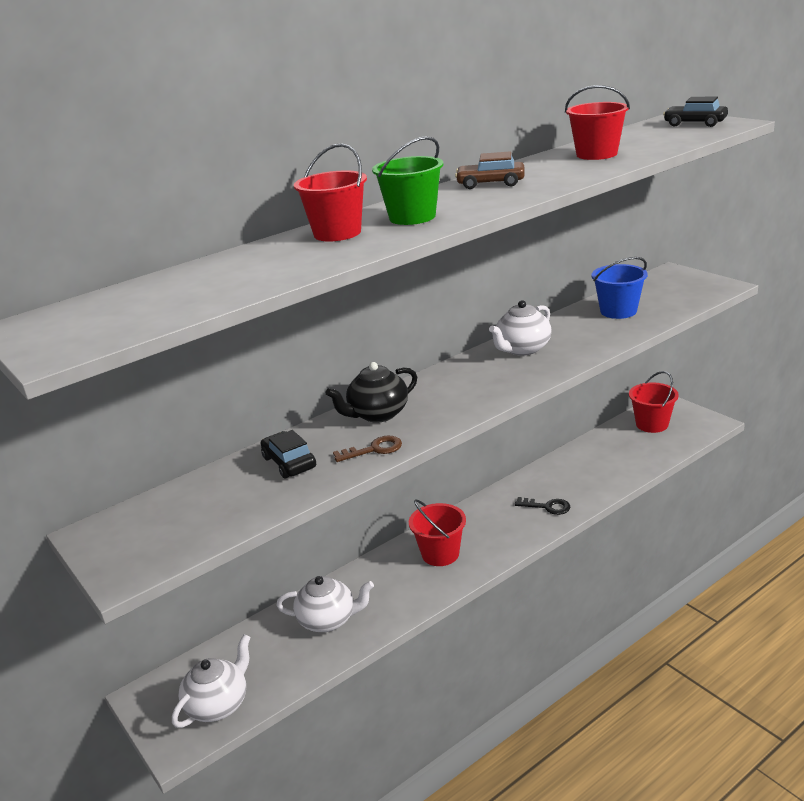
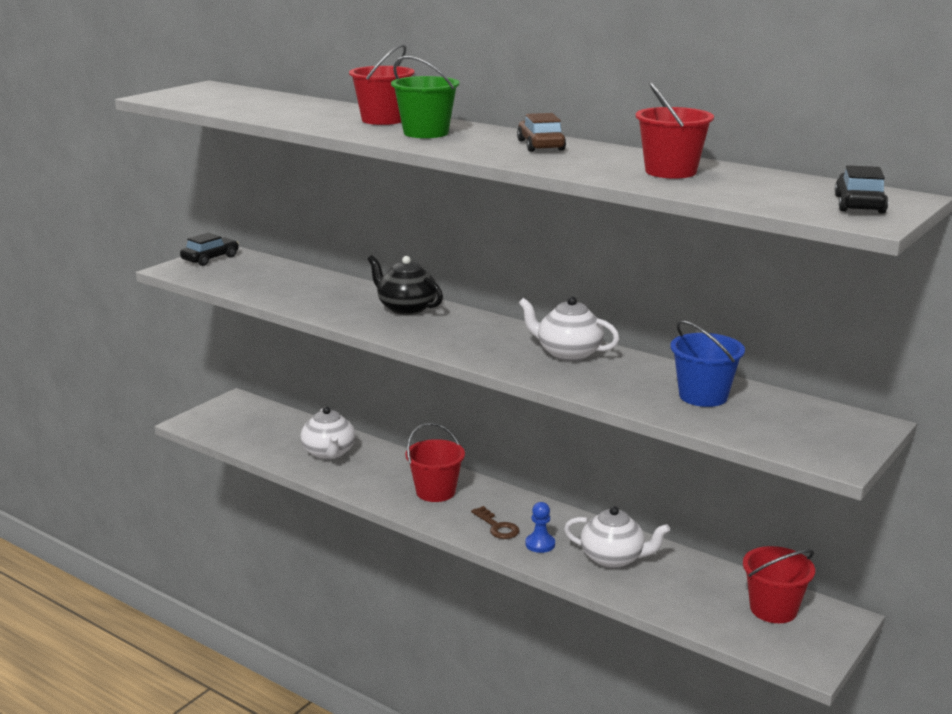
camera: 70 degrees right, 5 degrees down
(218, 704) = (228, 428): white teapot -> white teapot (613, 558)
(289, 462) = (319, 290): black car -> black car (210, 258)
(374, 449) = (342, 314): brown key -> brown key (497, 527)
(547, 507) = (540, 544): black key -> blue pawn

